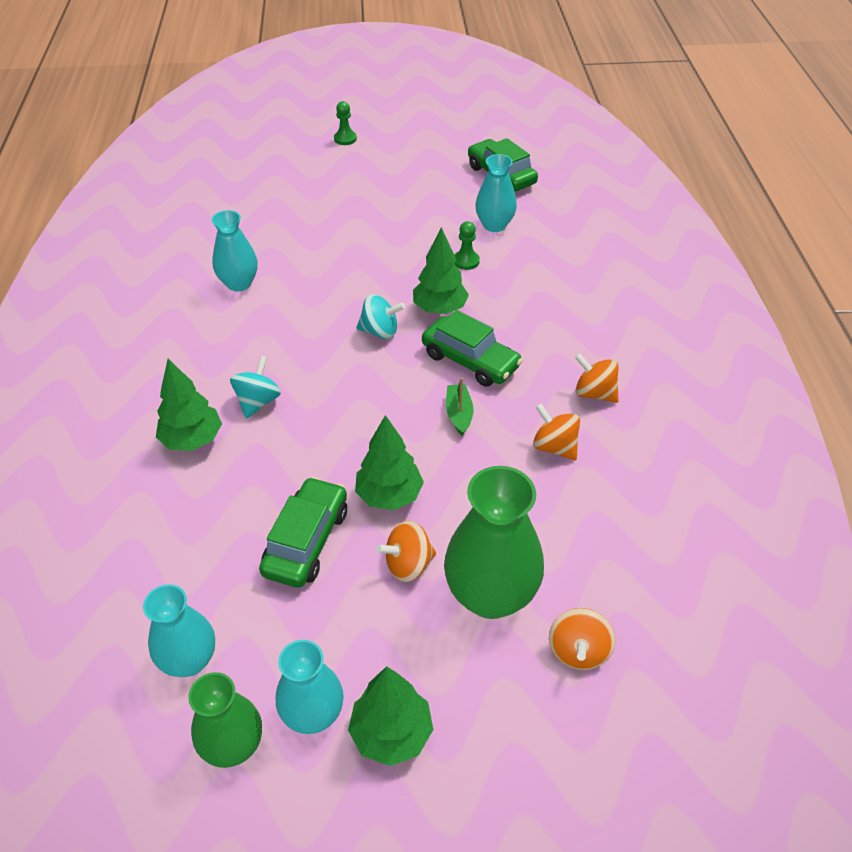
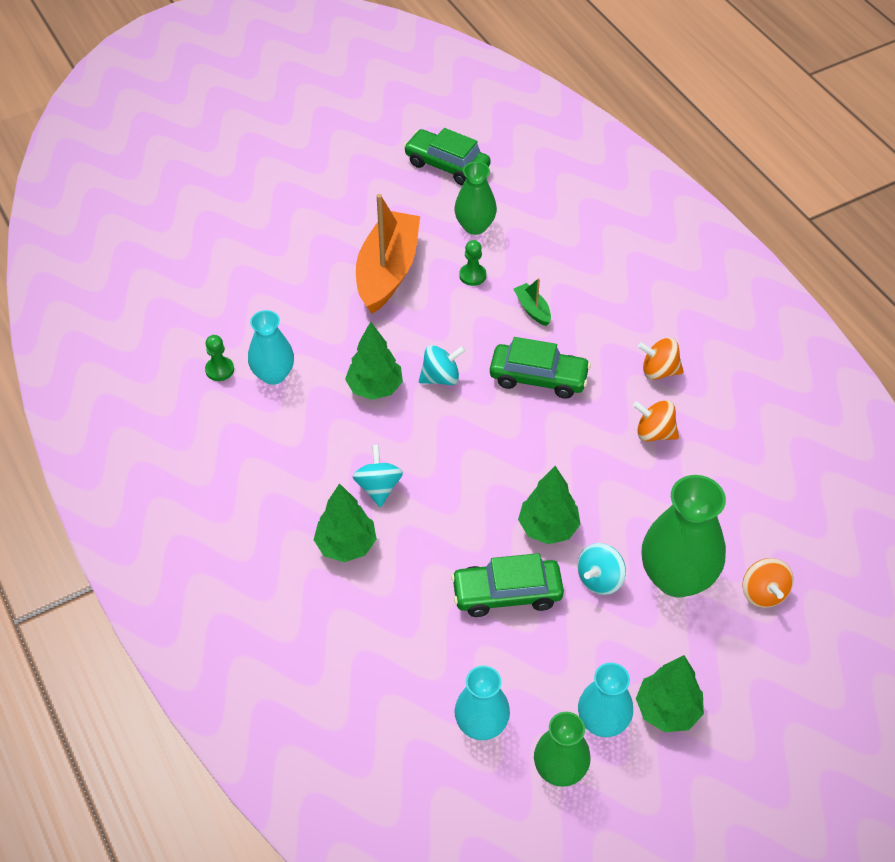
camera: 25 degrees left, 5 degrees up
(306, 541) = (507, 594): green car -> green car turned 90 degrees counterclockwise
(345, 139) = (262, 169): green pawn -> green pawn (219, 370)
(393, 237) = (387, 271): none -> orange boat
(408, 564) = (599, 579): orange spinning top -> turquoise spinning top
(440, 309) = (480, 335): green tree -> green tree (375, 388)
(459, 414) = (559, 433): green boat -> green boat (532, 309)
(494, 225) = (475, 226): turquoise vase -> green vase

